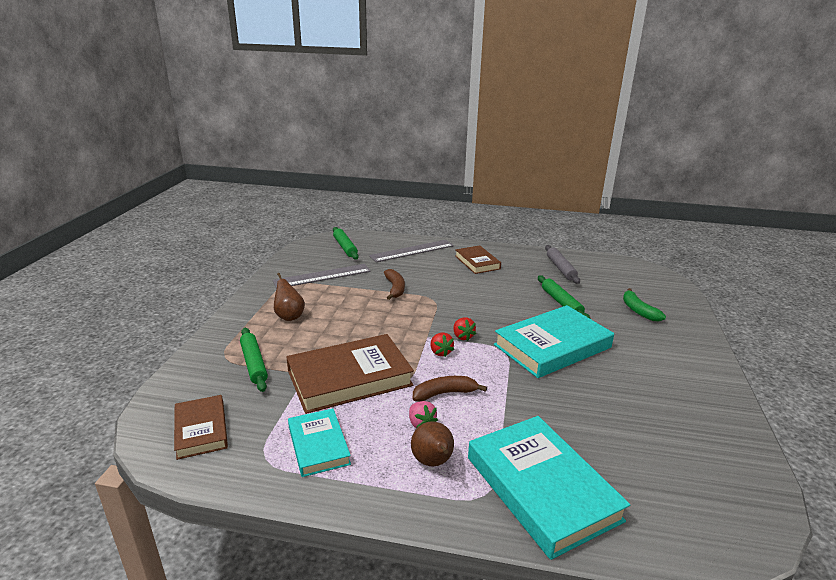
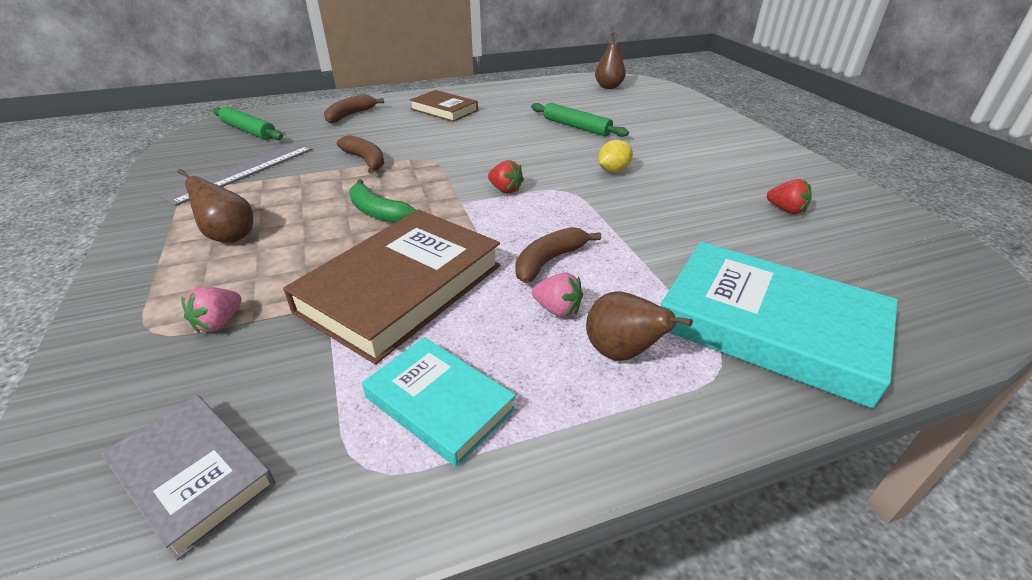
camera: 30 degrees left, 10 degrees up
(201, 430) = (193, 475): brown book -> grey book
(254, 363) = (219, 323): green rolling pin -> pink strawberry
(412, 251) = (350, 115): grey ruler -> brown banana
(440, 352) = (496, 215): red strawberry -> red strawberry (786, 210)
(552, 346) = (613, 170): turquoise book -> yellow lemon
(560, 268) = (541, 96): grey rolling pin -> none
(626, 273) = (608, 87): none -> brown pear
(638, 311) = (656, 116): green banana -> green banana (378, 212)

